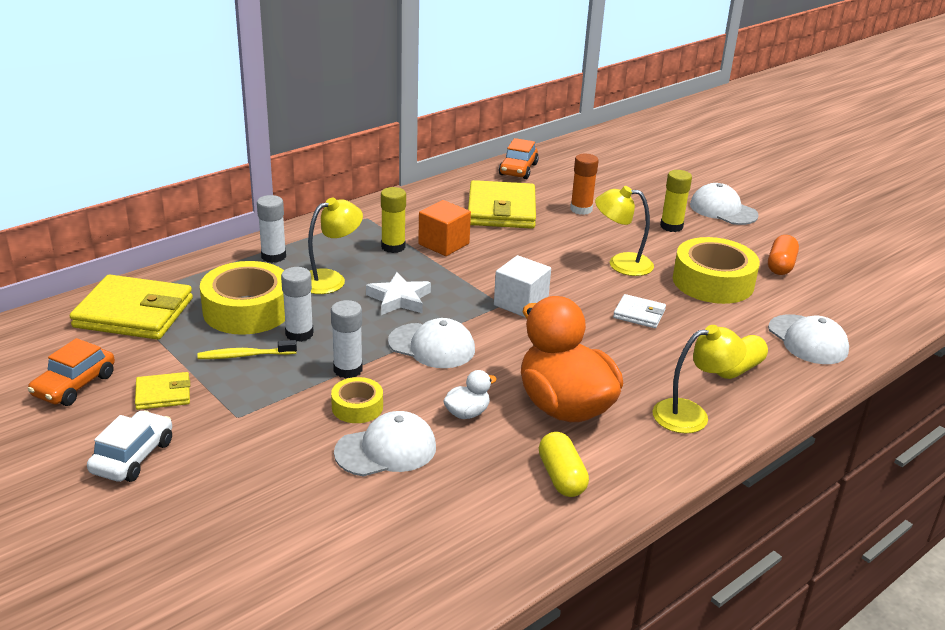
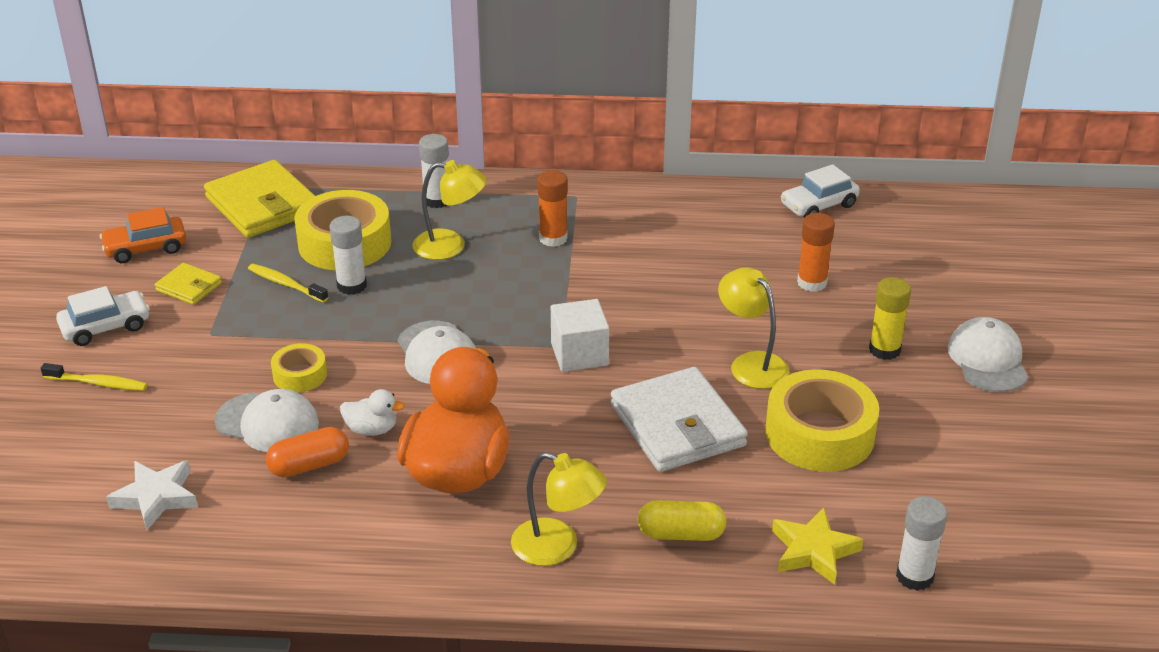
camera: 45 degrees right, 5 degrees up
(196, 499) = (98, 383): none -> yellow toothbrush
(348, 369) = (340, 338): white glue stick -> white glue stick (914, 576)
(393, 247) = (553, 238): yellow glue stick -> orange glue stick
(399, 299) = (478, 294): white star -> white star (156, 497)
(444, 244) = (604, 257): orange cube -> none
(501, 210) = (722, 245): yellow wallet -> none
(518, 169) = (818, 205): orange car -> white car
(561, 477) = (357, 528): yellow capsule -> none
(639, 314) = (677, 425): white wallet -> white wallet, size x2.02
(780, 265) = (938, 458): orange capsule -> orange capsule (309, 465)
(808, 340) = (813, 551): white cap -> yellow star

